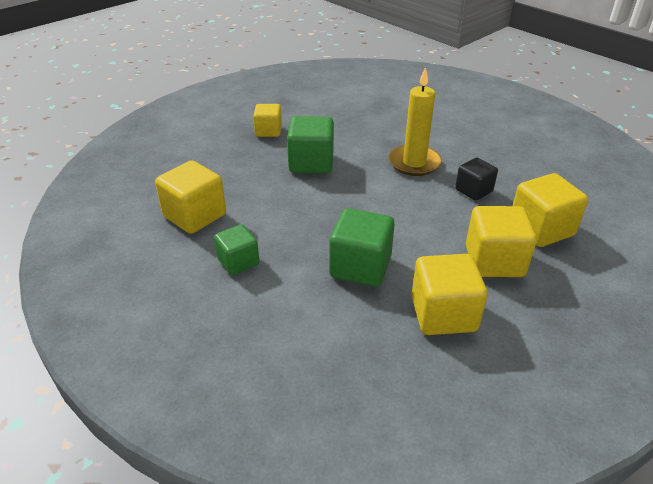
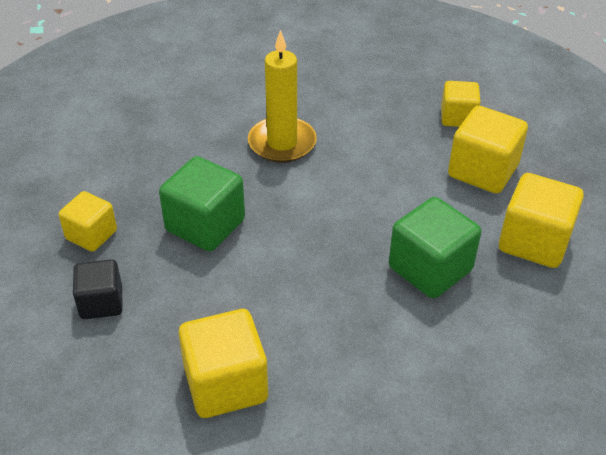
camera: 60 degrees left, 5 degrees up
(238, 262) = (352, 372): green cube -> none
(473, 190) = (367, 127): black cube -> black cube (101, 303)
(541, 229) = (458, 117): yellow cube -> yellow cube, size x0.63

